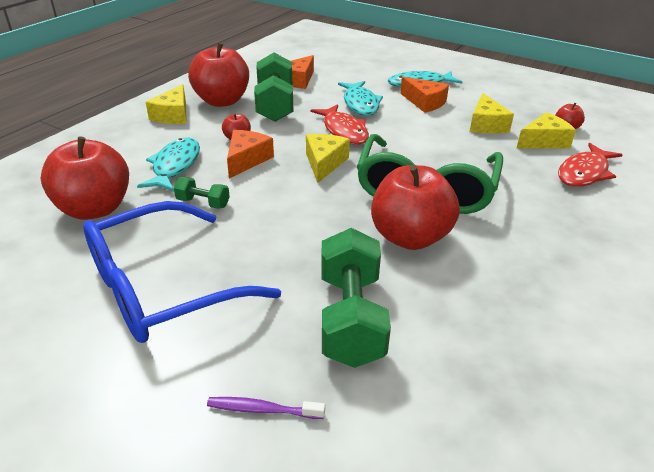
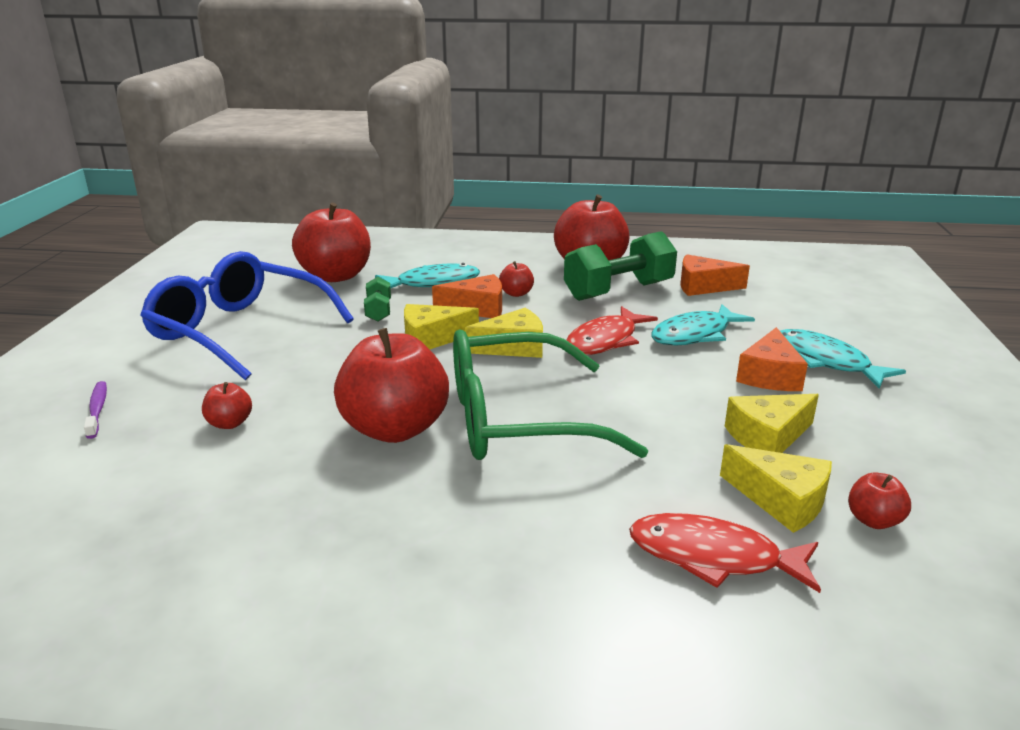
camera: 65 degrees right, 10 degrees down
(173, 115) = (530, 255): yellow cheese -> yellow cheese (432, 338)
(351, 318) = (229, 423): green dumbbell -> red apple

